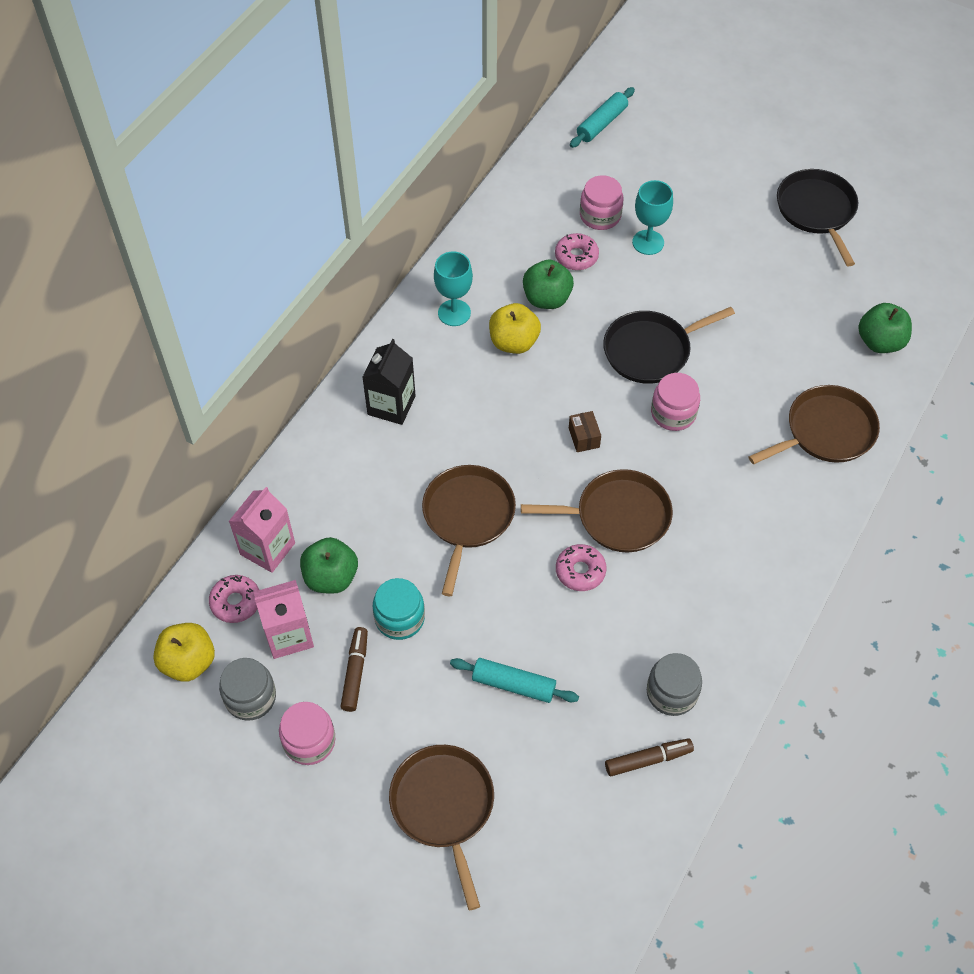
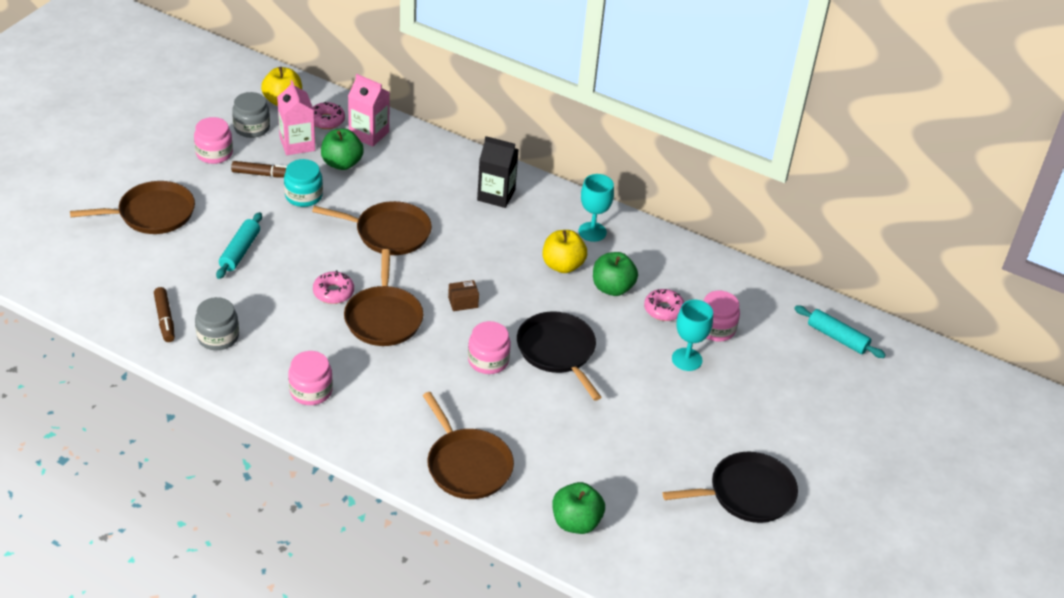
camera: 85 degrees right, 15 degrees down
(745, 583) = (311, 391): none -> pink jar

